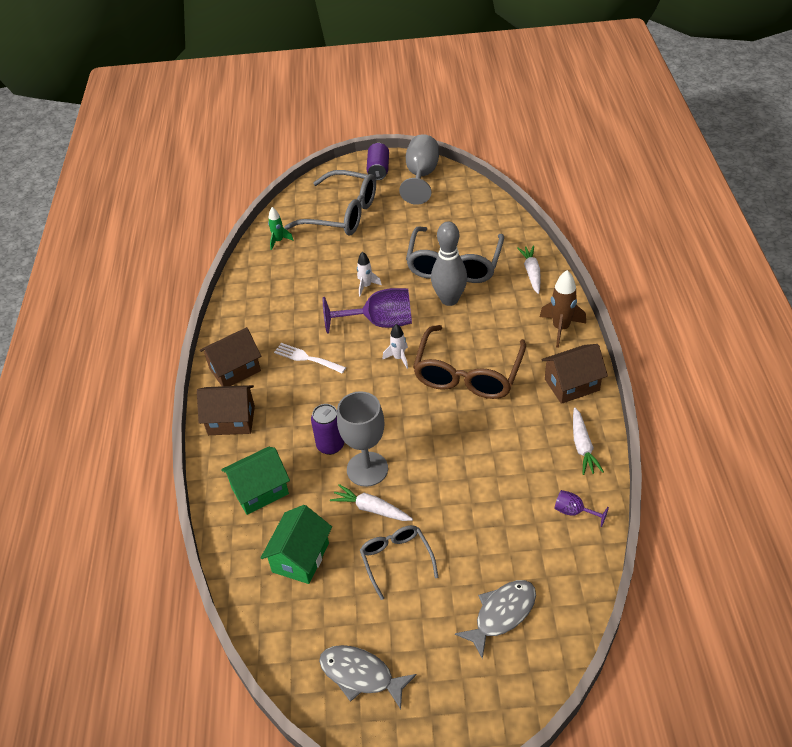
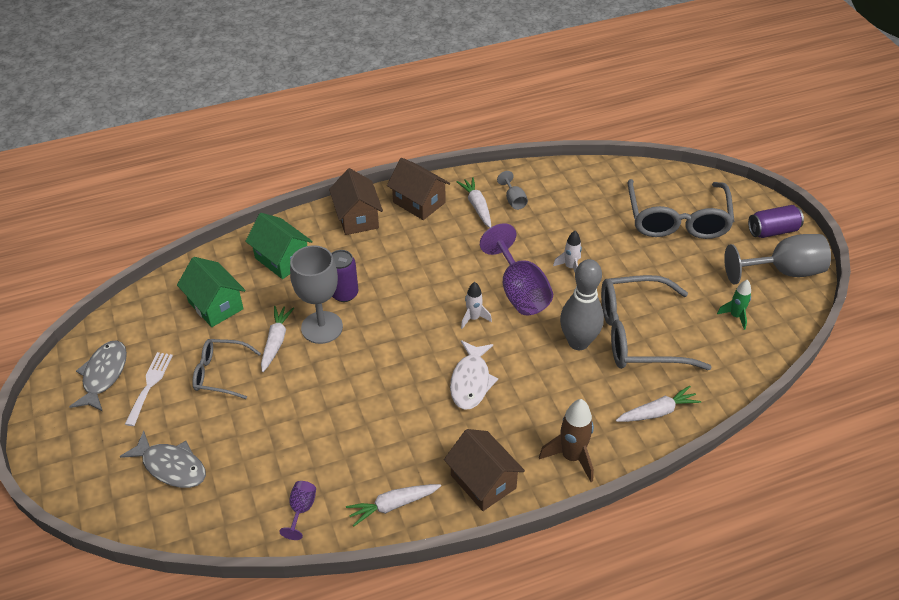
camera: 70 degrees right, 0 degrees up
(262, 330) = (477, 206): none -> white carrot
(267, 304) = (513, 200): none -> grey goblet
(279, 241) = (609, 183): green rocket -> green rocket (735, 316)
(300, 557) = (216, 305): green house -> green house turned 45 degrees clockwise
(306, 358) = (450, 248): white fork -> white fork (149, 385)
(396, 560) = (221, 373): grey glasses -> grey glasses turned 135 degrees counterclockwise
(468, 373) = (471, 381): brown glasses -> white fish

